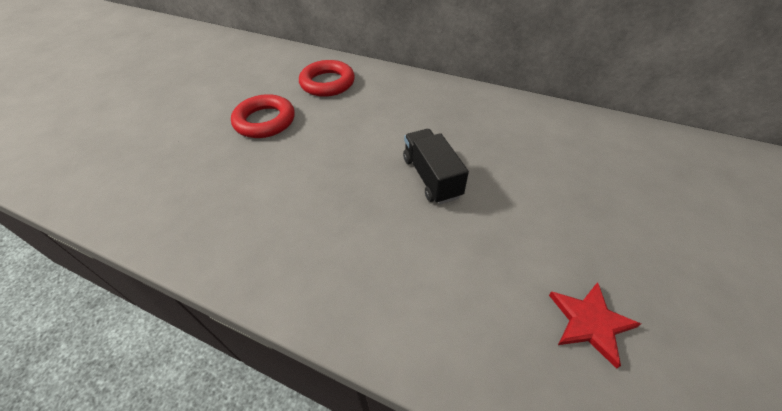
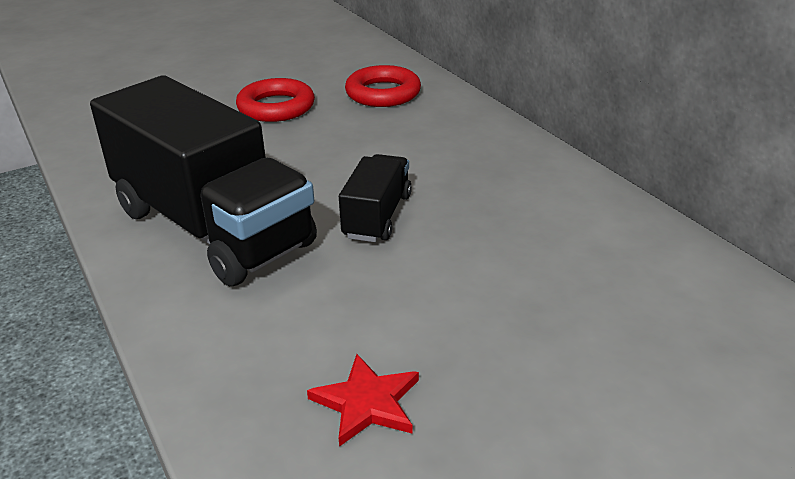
camera: 35 degrees right, 15 degrees down
(333, 243) = (212, 227): none -> black truck

